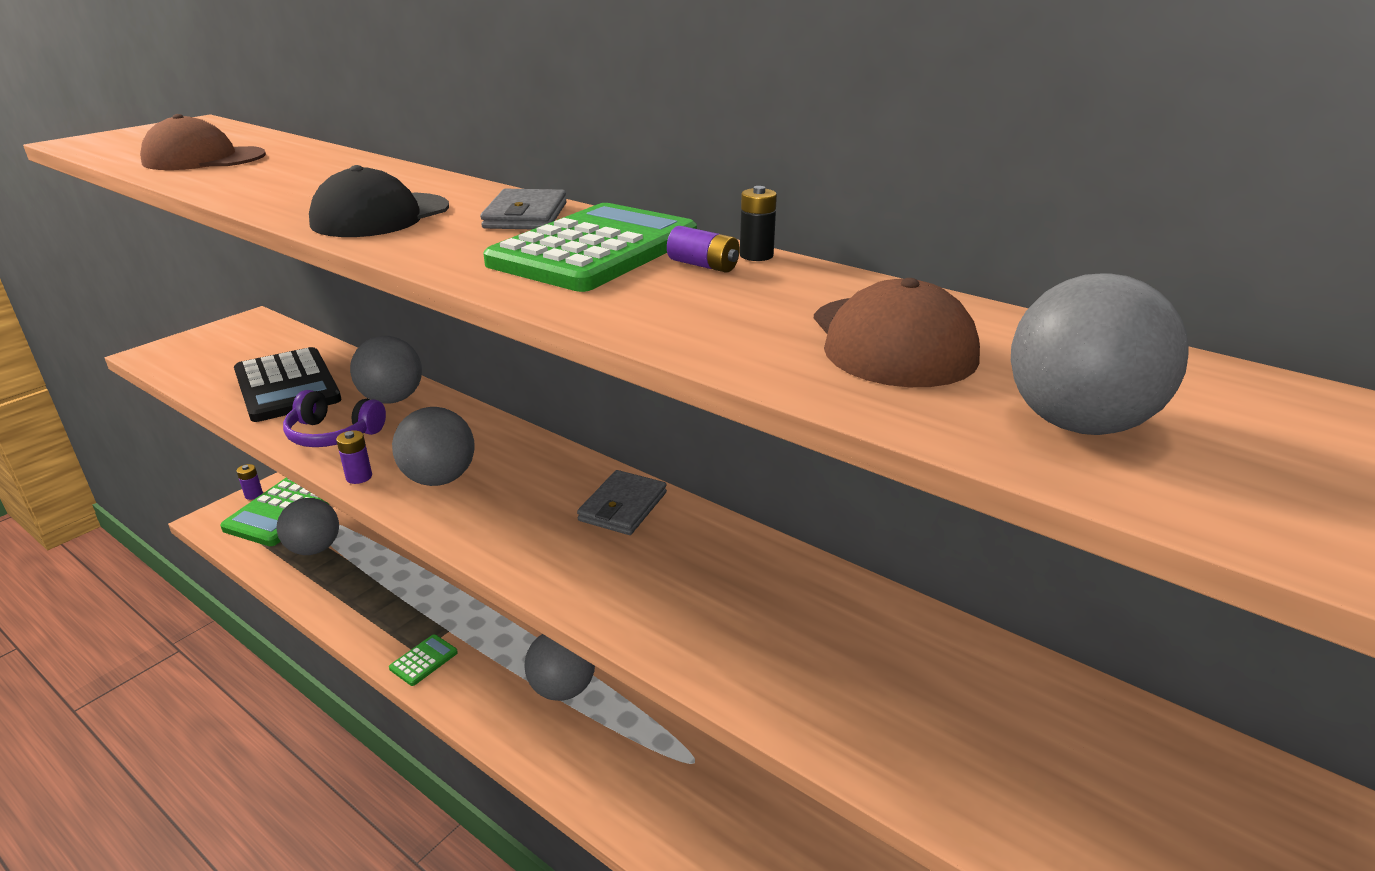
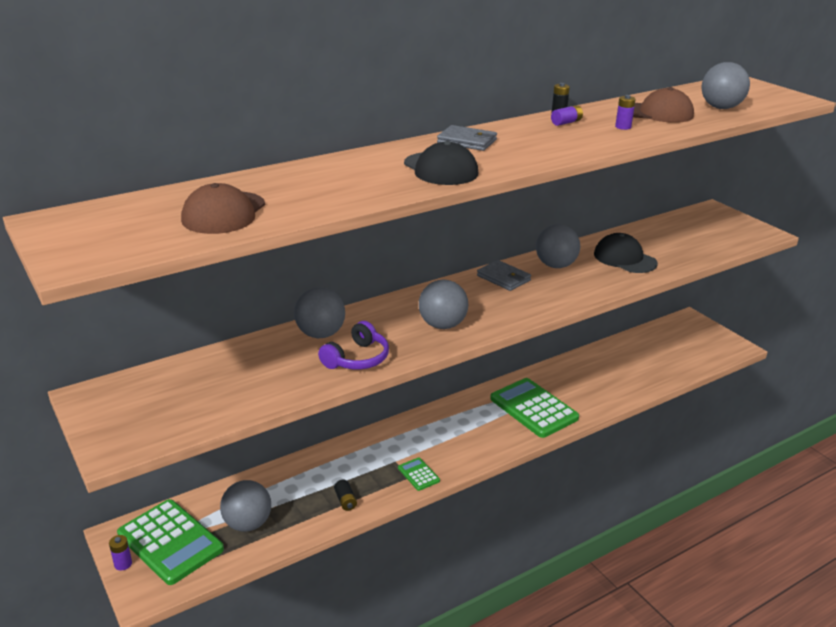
camera: 70 degrees left, 0 degrees up
(287, 386) = (258, 376): black calculator -> none
(359, 477) = (422, 351): purple battery -> purple battery (623, 127)
(360, 609) = (345, 501): none -> black battery
(562, 688) = (472, 422): grey ball -> grey ball (555, 265)
(595, 250) = (533, 135): green calculator -> green calculator (533, 408)
(809, 647) = (624, 259): none -> black cap

